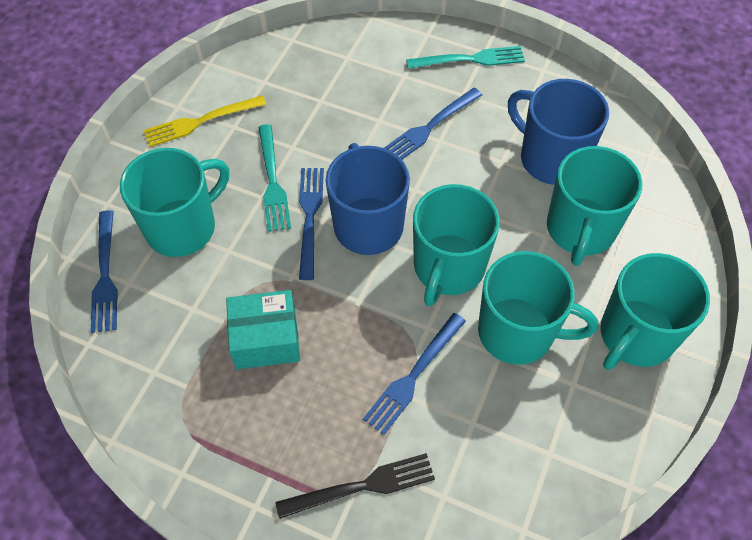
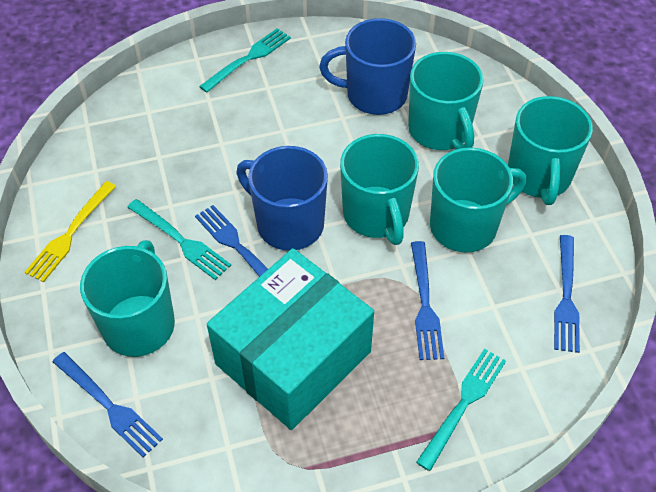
camera: 40 degrees left, 5 degrees down
(266, 339) = (293, 357): turquoise box -> turquoise box, size x1.88
(362, 486) = (463, 403): black fork -> turquoise fork
(429, 127) = (266, 125): blue fork -> blue fork (566, 298)

